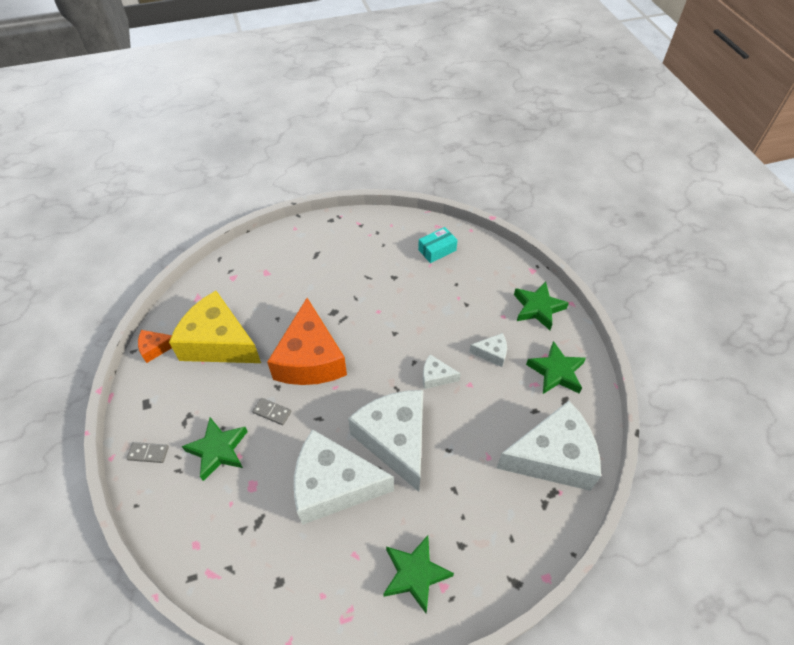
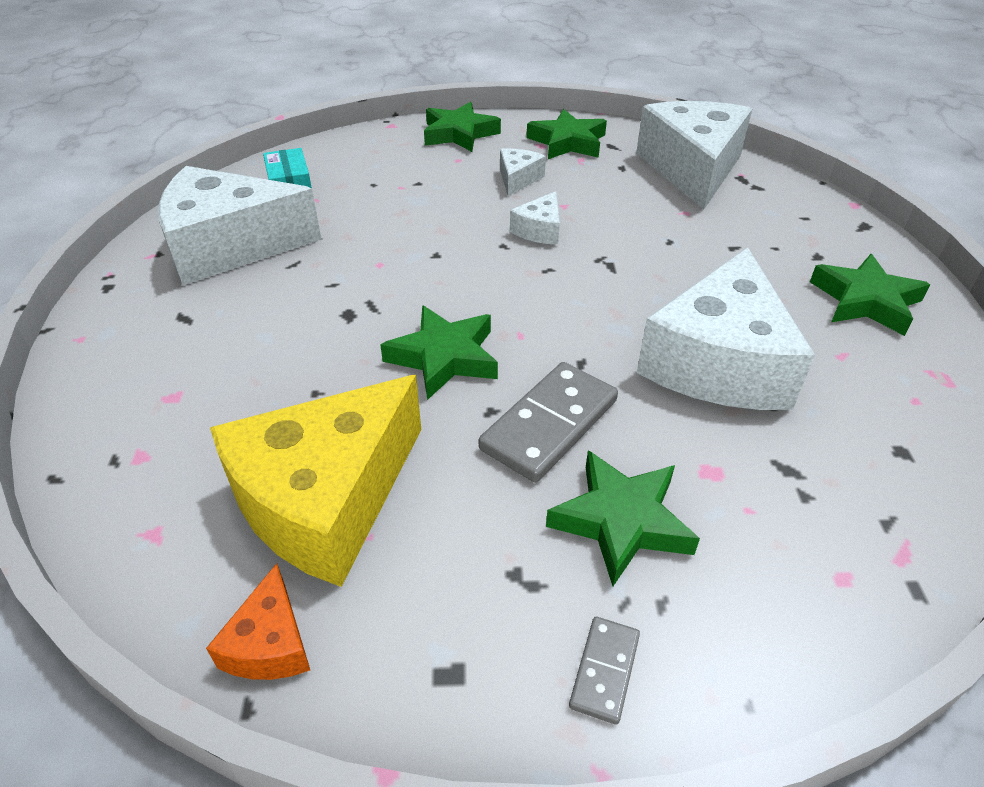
camera: 75 degrees left, 10 degrees down
(272, 412) = (549, 424): grey domino -> grey domino, size x1.92
(310, 359) = (444, 357): orange cheese -> green star
(395, 440) = (643, 285): white cheese -> white cheese (229, 246)

